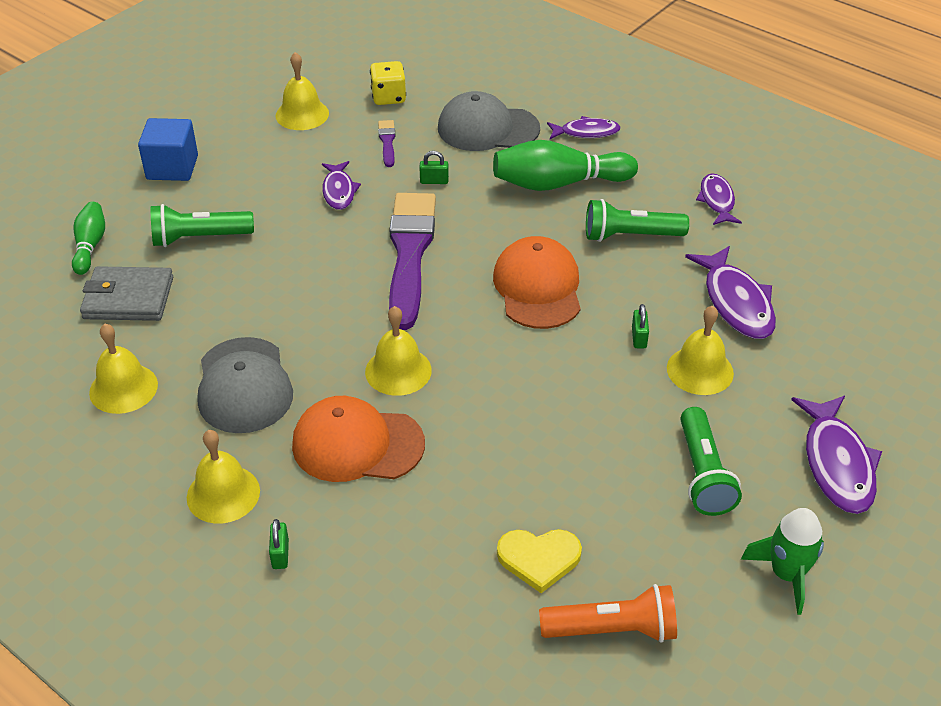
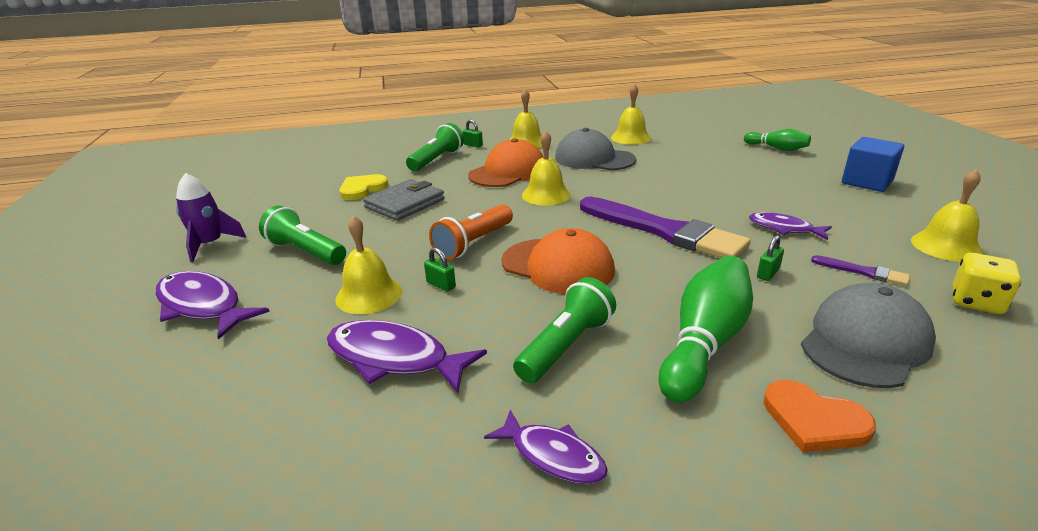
camera: 130 degrees right, 15 degrees down
(128, 298) = (709, 149): grey wallet -> grey wallet (405, 203)
(199, 238) = (758, 174): green flashlight -> green flashlight (436, 160)
(586, 132) = (814, 420): purple fish -> orange heart
(612, 629) = (297, 191): orange flashlight -> orange flashlight (474, 243)
(786, 574) = (210, 245): green rocket -> purple rocket

